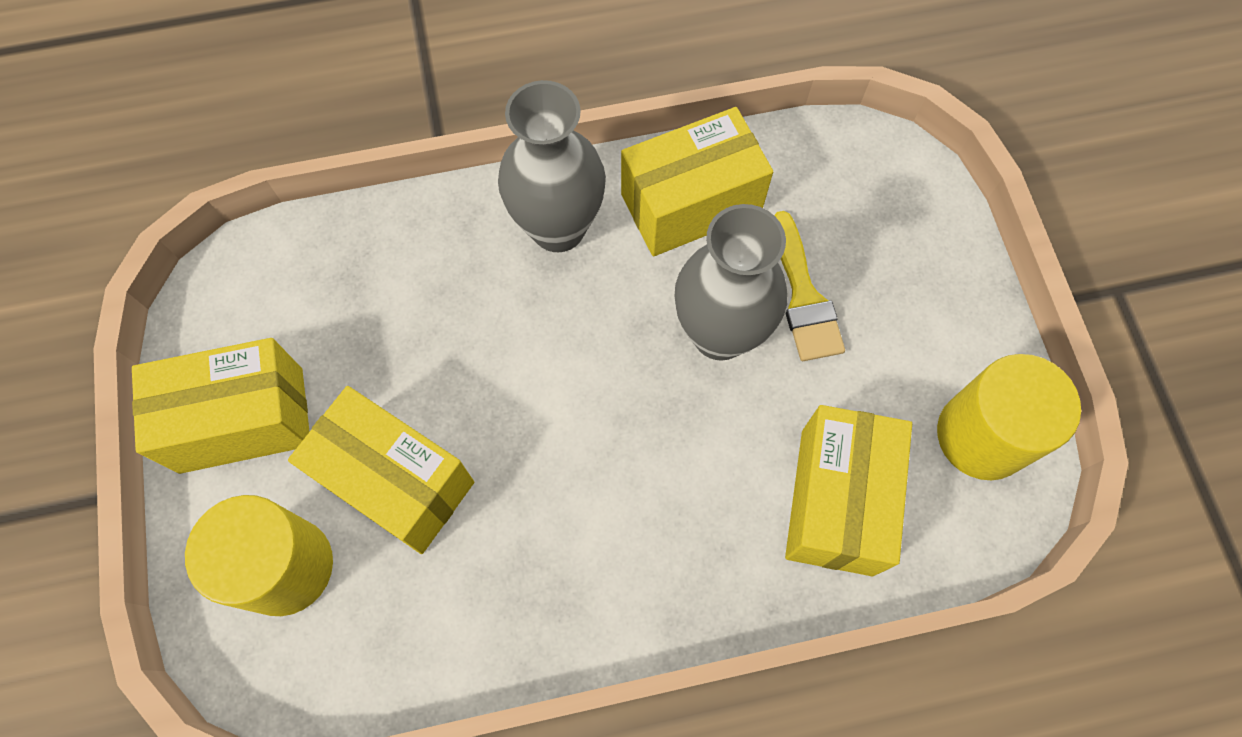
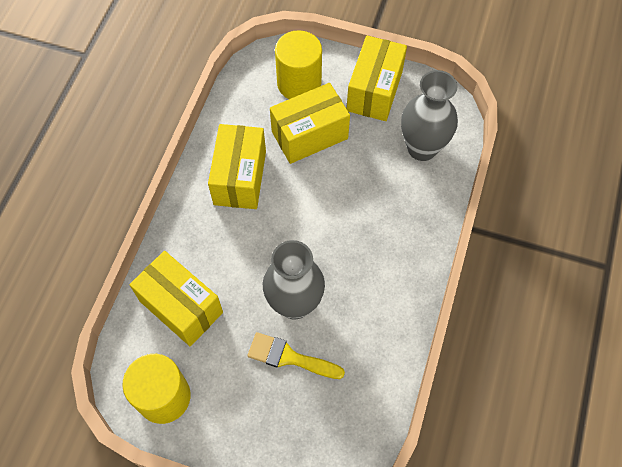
camera: 120 degrees right, 5 degrees down
(558, 228) = (398, 260): grey vase -> grey vase (422, 148)
(691, 204) = (376, 332): yellow box -> yellow box (240, 177)

